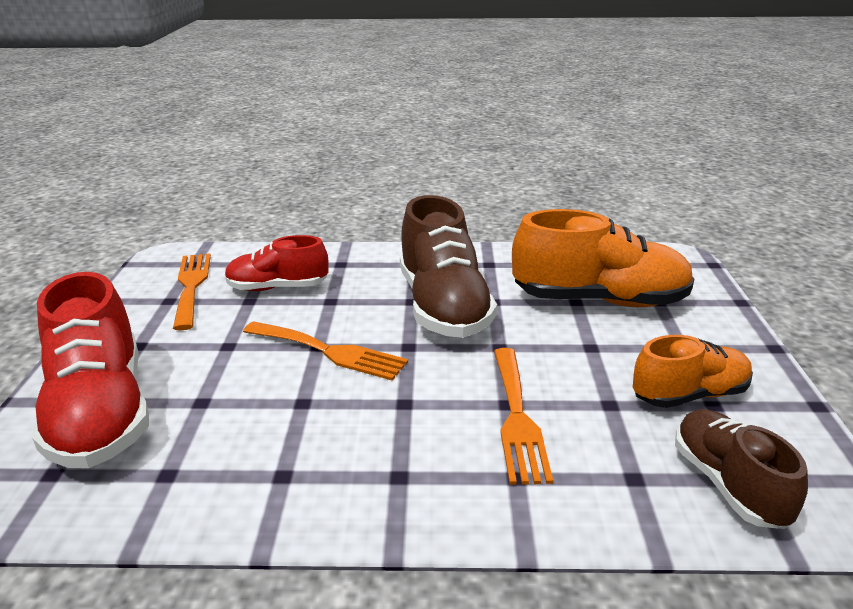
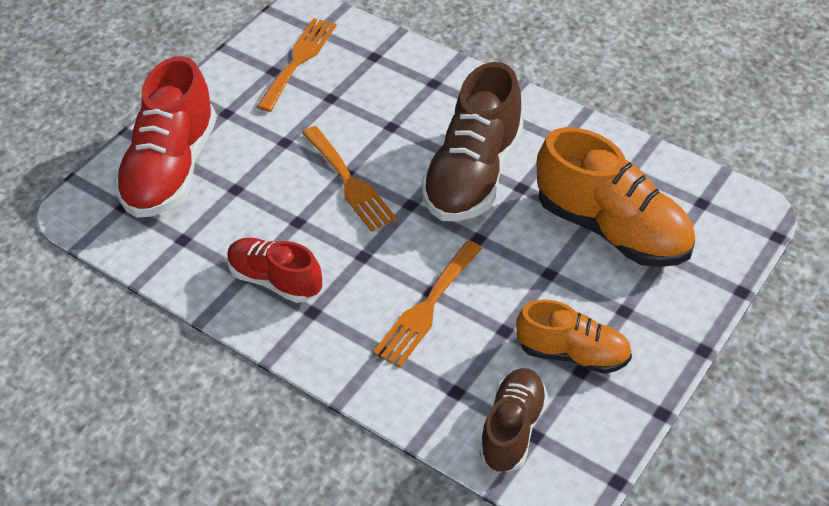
camera: 35 degrees right, 20 degrees up
(277, 288) = (361, 92): red shoe -> red shoe (275, 280)

